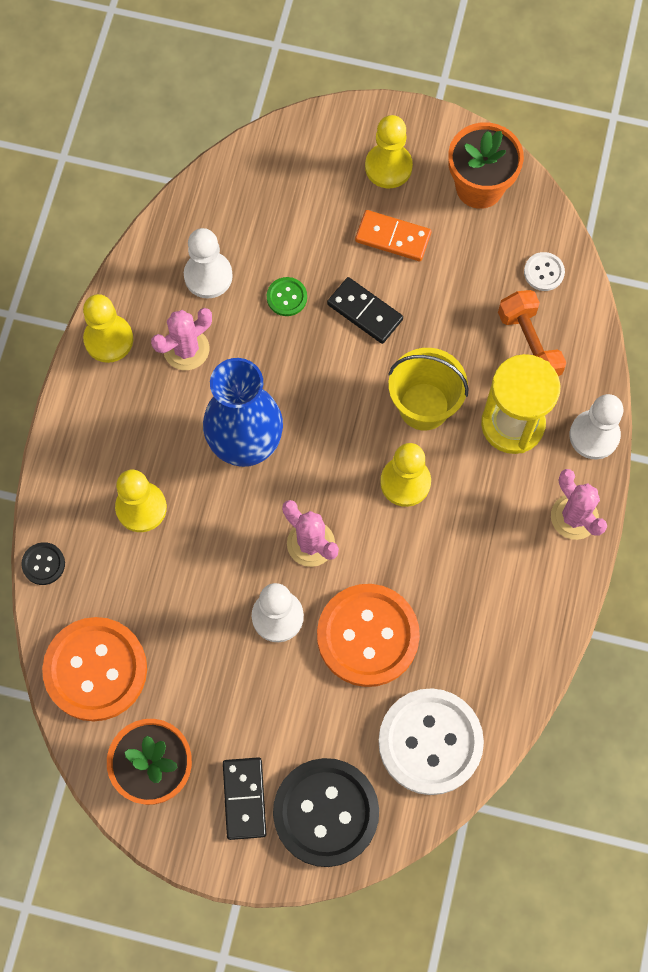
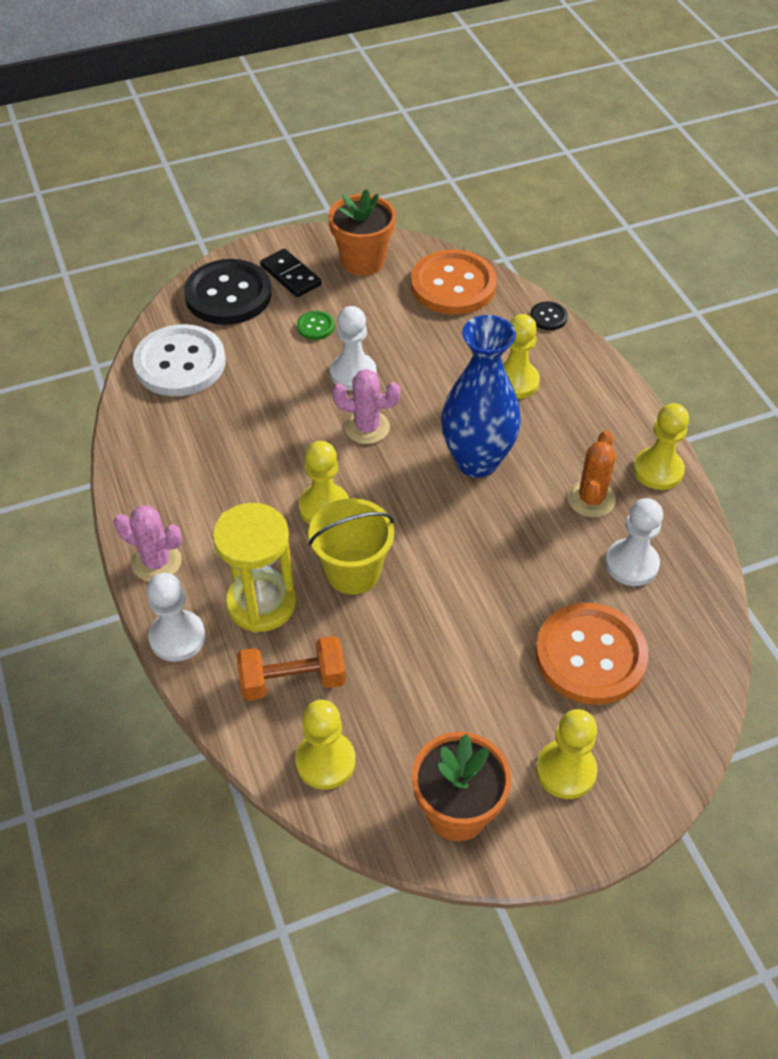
camera: 145 degrees right, 20 degrees down
(186, 349) = (591, 499): pink cactus -> orange cactus
(286, 297) = (548, 588): green button -> green button (315, 326)
(365, 312) = (469, 617): black domino -> none
(367, 636) = (275, 396): orange button -> orange button (590, 655)
(393, 237) = (501, 701): orange domino -> none
(529, 345) = (293, 680): orange dumbbell -> orange dumbbell turned 45 degrees counterclockwise
(544, 272) = (325, 761): white button -> yellow pawn

